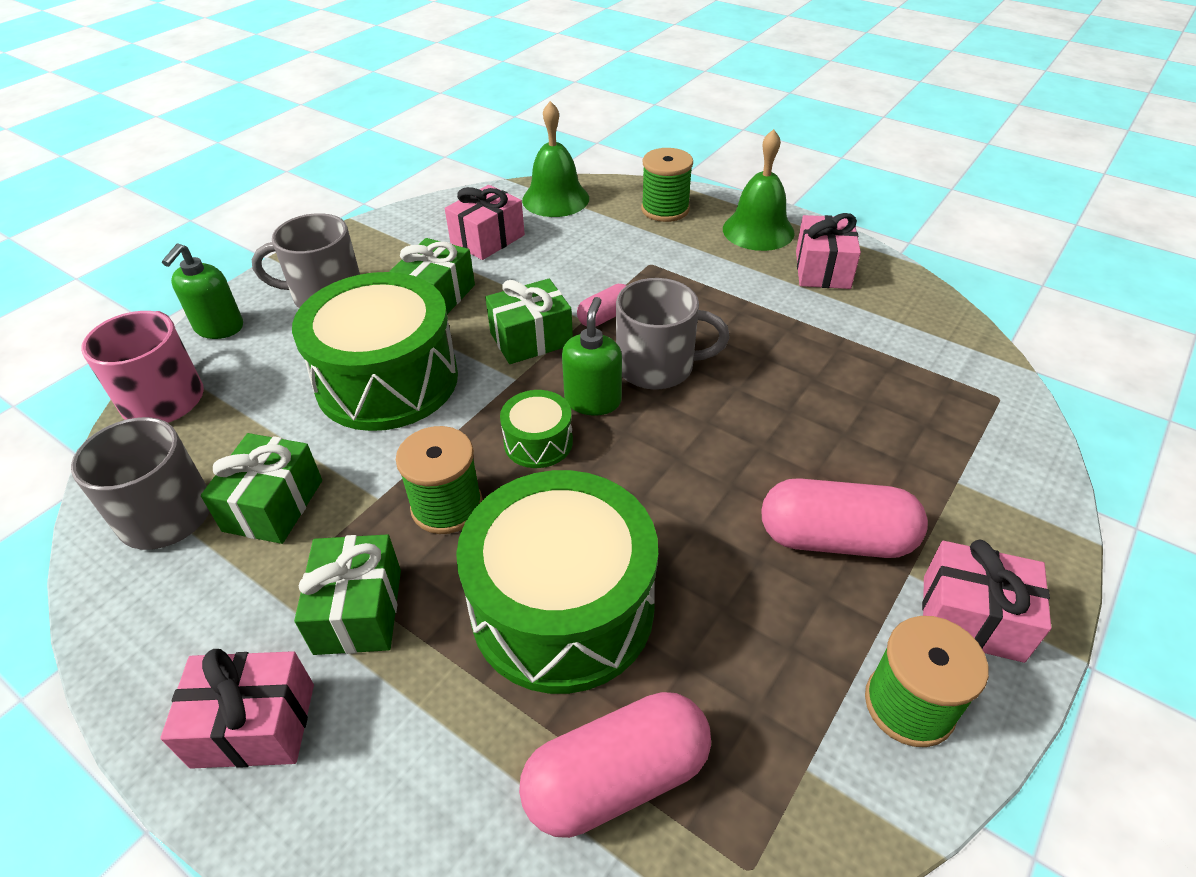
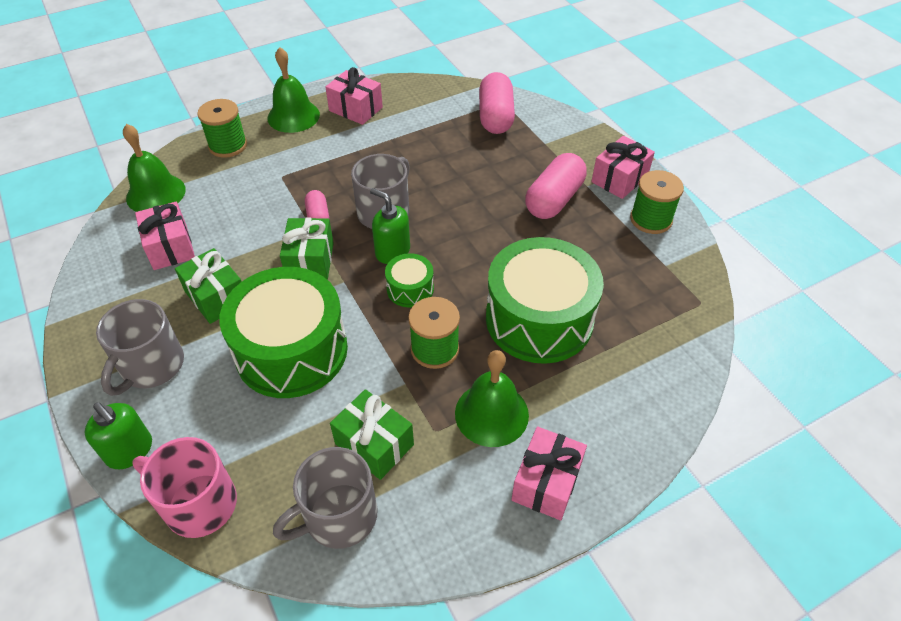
camera: 65 degrees left, 5 degrees up
(358, 611) = (491, 414): green gift -> green bell
(617, 778) = (644, 331): pink capsule -> pink capsule (495, 117)

